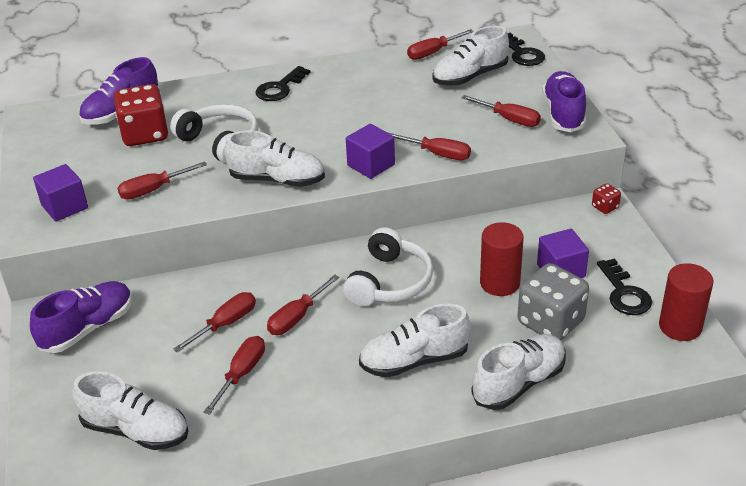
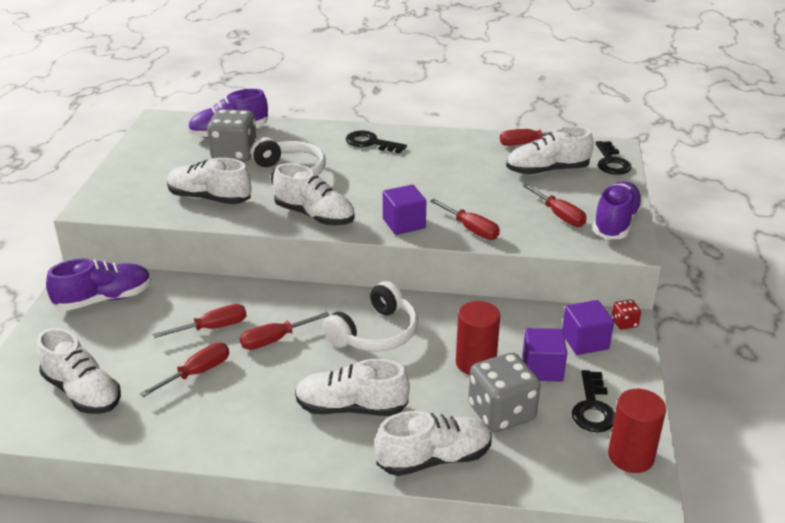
camera: 20 degrees right, 5 degrees down
(65, 207) = (132, 194): purple cube -> purple cube (585, 341)
(145, 134) = (234, 154): red dice -> grey dice
(154, 190) = (209, 198): red screwdriver -> white shoe
(280, 88) = (370, 143): black key -> black key turned 60 degrees clockwise

